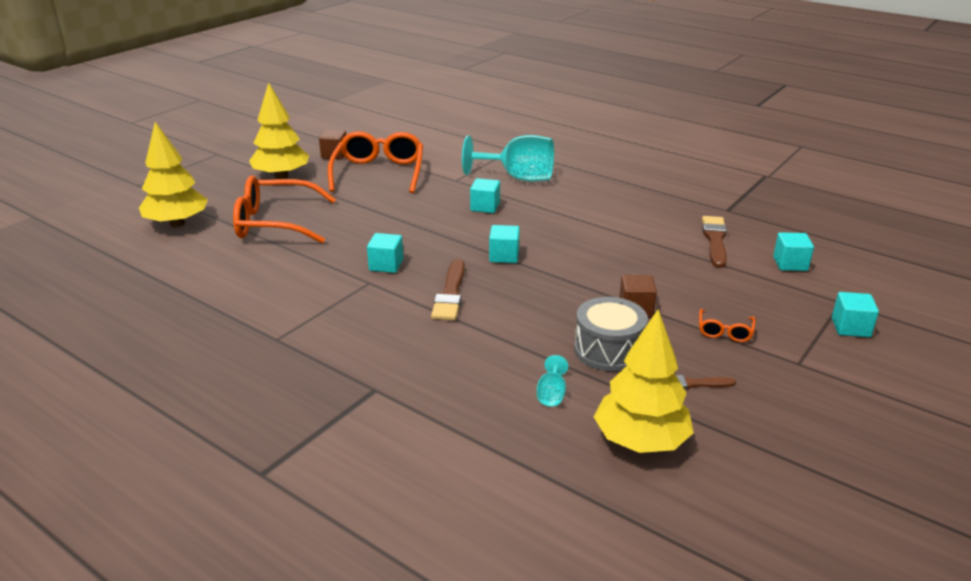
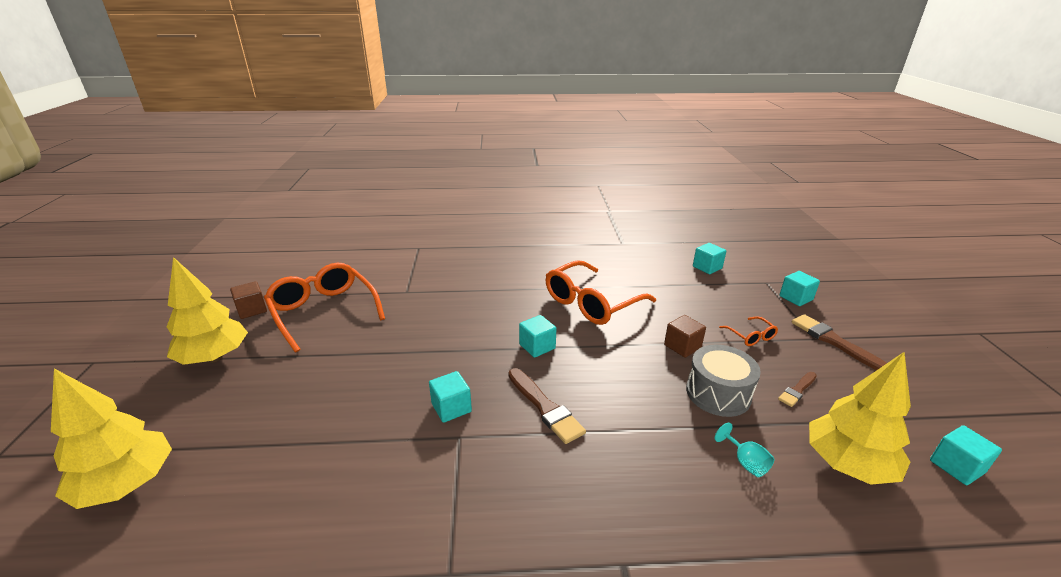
camera: 40 degrees left, 0 degrees up
(275, 223) = (270, 418): orange glasses -> orange glasses (591, 303)
(485, 207) = (463, 307): turquoise cube -> turquoise cube (956, 466)
(518, 178) = (455, 270): turquoise goblet -> none
(715, 240) = (647, 268): brown brush -> brown brush (834, 341)

